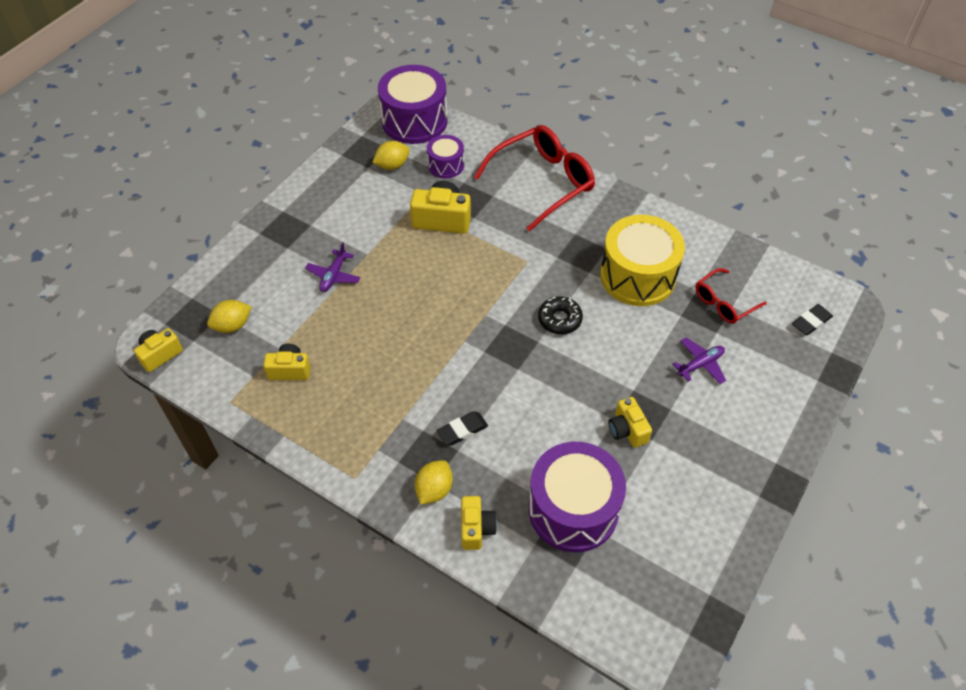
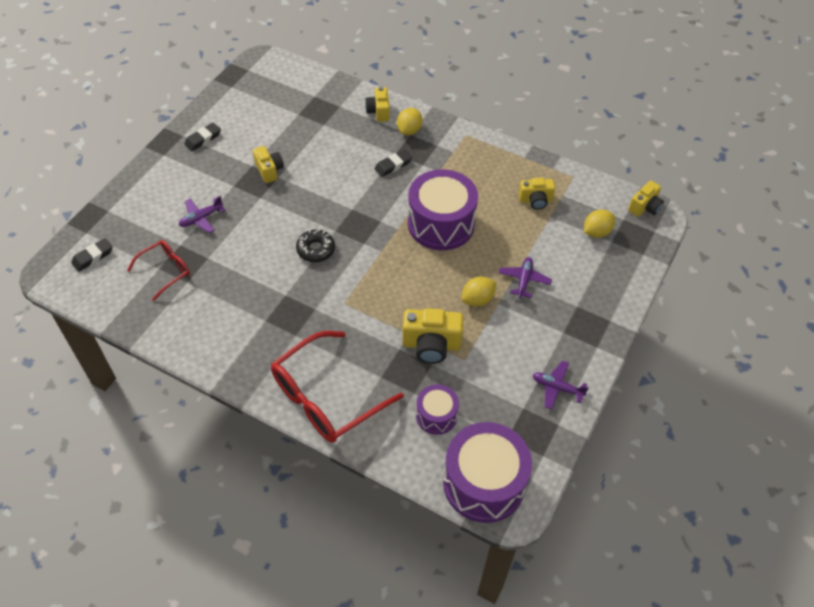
camera: 175 degrees right, 0 degrees up
(333, 180) = (557, 388): none -> purple plane
(392, 165) = (496, 412): yellow lemon -> yellow lemon (477, 299)
(573, 509) = (313, 124): purple drum -> purple drum (441, 224)
(637, 276) = (240, 293): yellow drum -> none
(728, 488) = (203, 139): none -> black eraser

